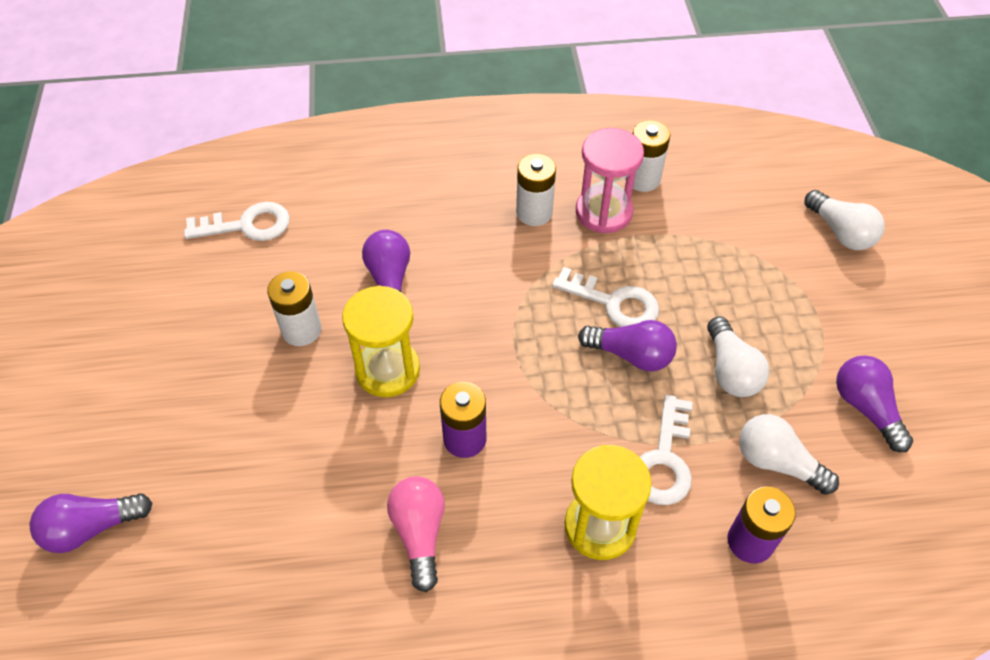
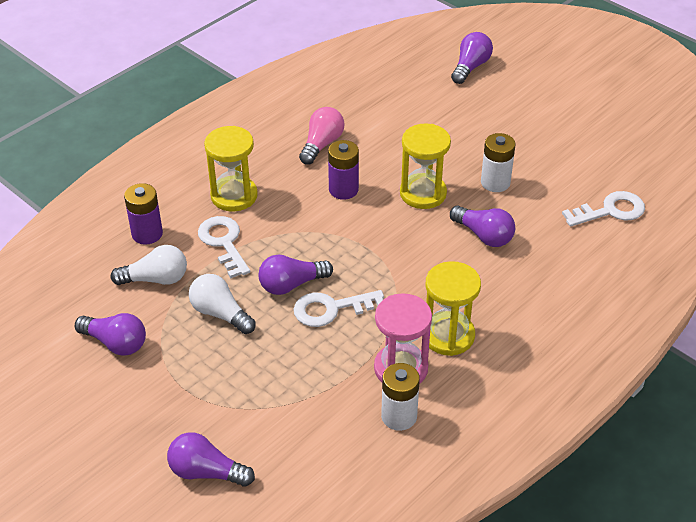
camera: 140 degrees right, 10 degrees down
(247, 225) = (610, 211): white key -> white key turned 150 degrees counterclockwise
(419, 533) = (321, 144): pink light bulb -> pink light bulb turned 105 degrees counterclockwise
(534, 212) = (448, 336): white battery -> yellow hourglass
(840, 232) = (206, 472): white light bulb -> purple light bulb

